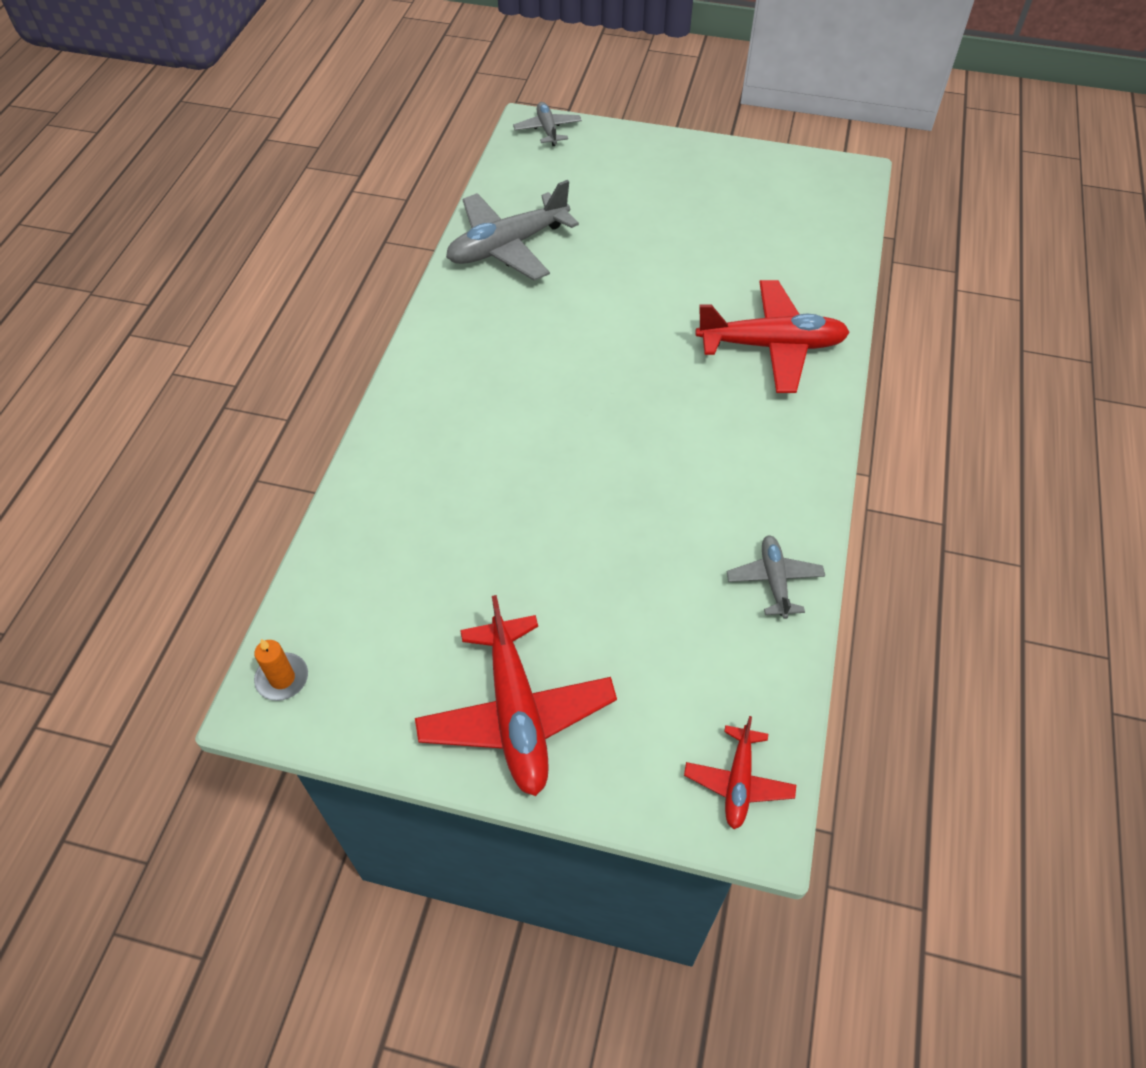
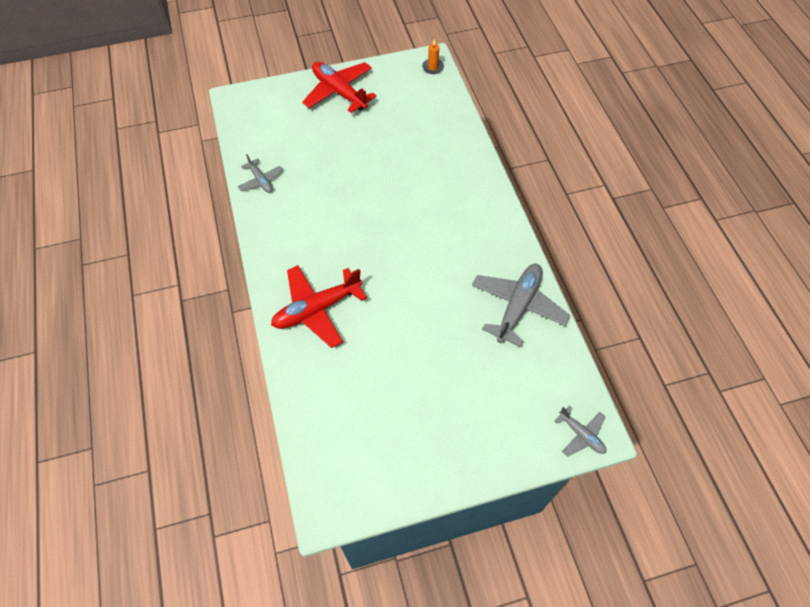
camera: 150 degrees right, 5 degrees up
(738, 782) = (245, 106): red plane -> none

